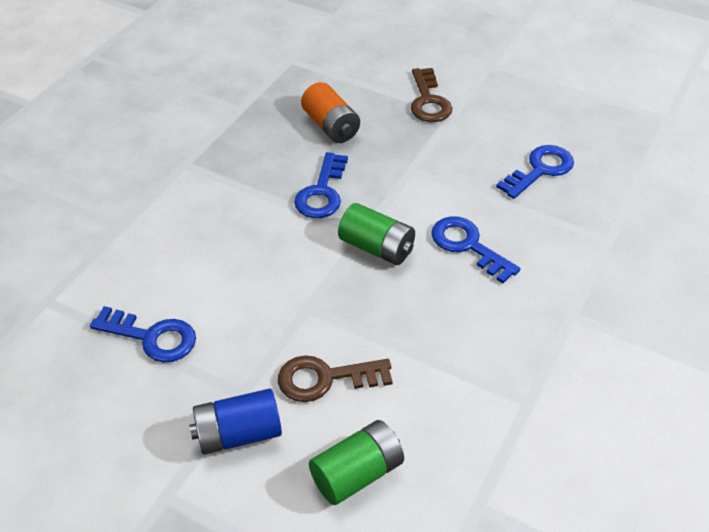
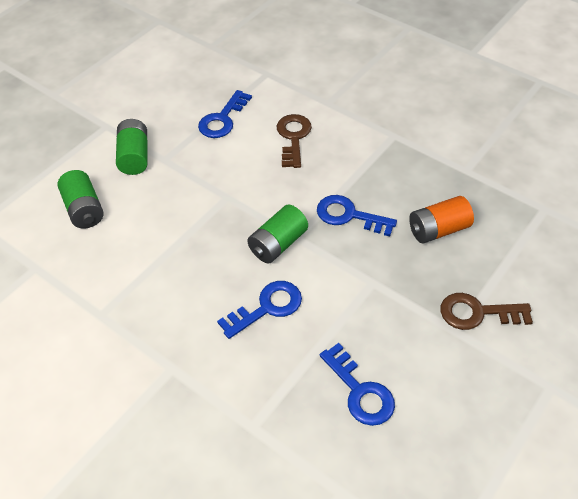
camera: 100 degrees right, 5 degrees up
(238, 434) = (134, 156): blue battery -> green battery
(325, 379) = (161, 200): brown key -> brown key (293, 137)

